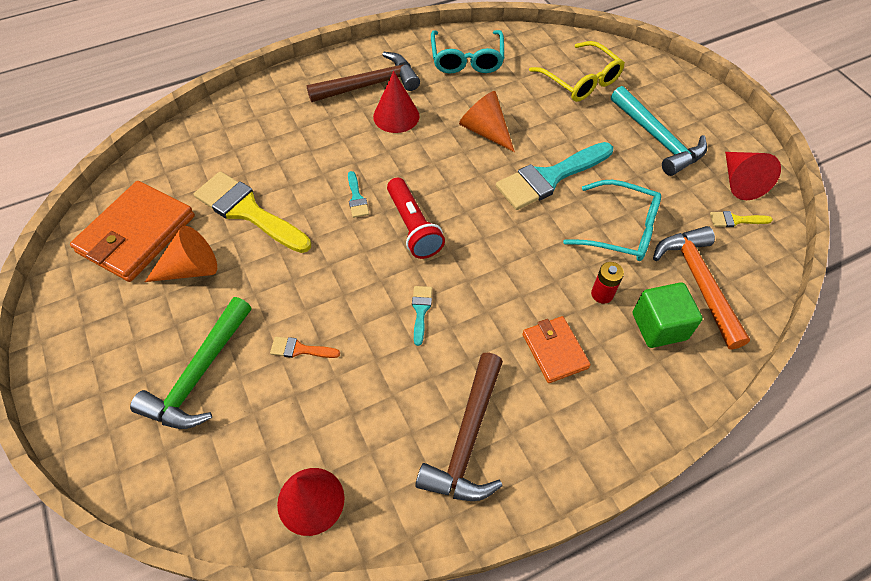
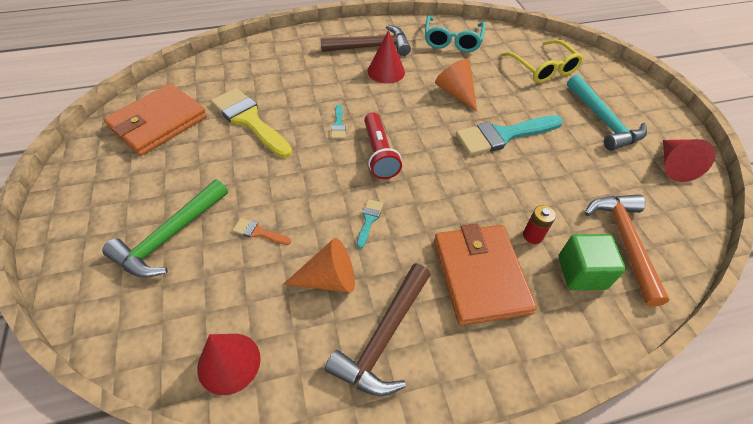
camera: 10 degrees right, 5 degrees down
(190, 269) = (190, 154): orange cone -> orange cone (328, 279)
(554, 351) = (480, 276): orange wallet -> orange wallet, size x1.78
(620, 229) = (558, 185): turquoise glasses -> none
(735, 220) = (666, 196): yellow brush -> none

